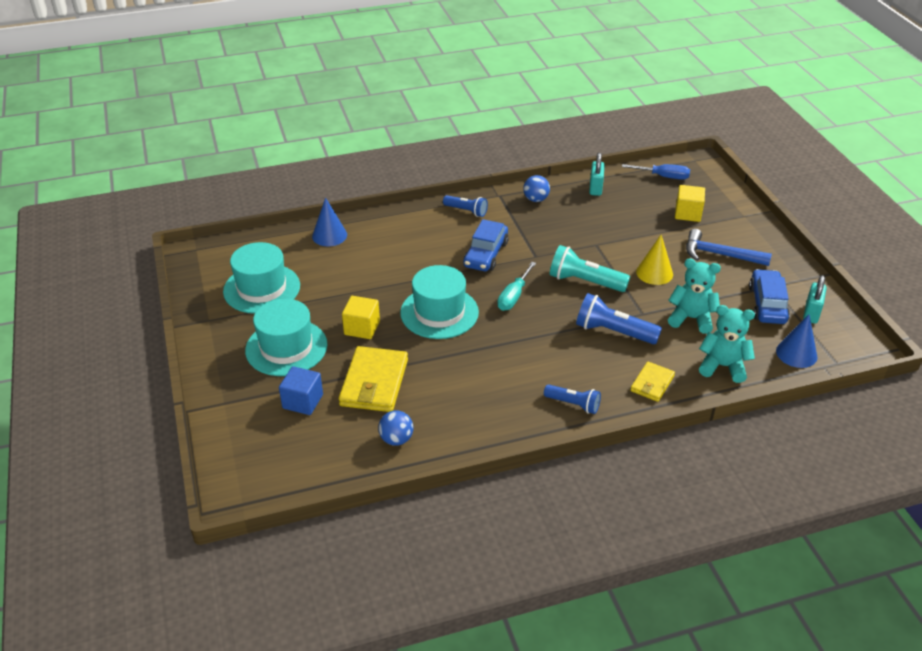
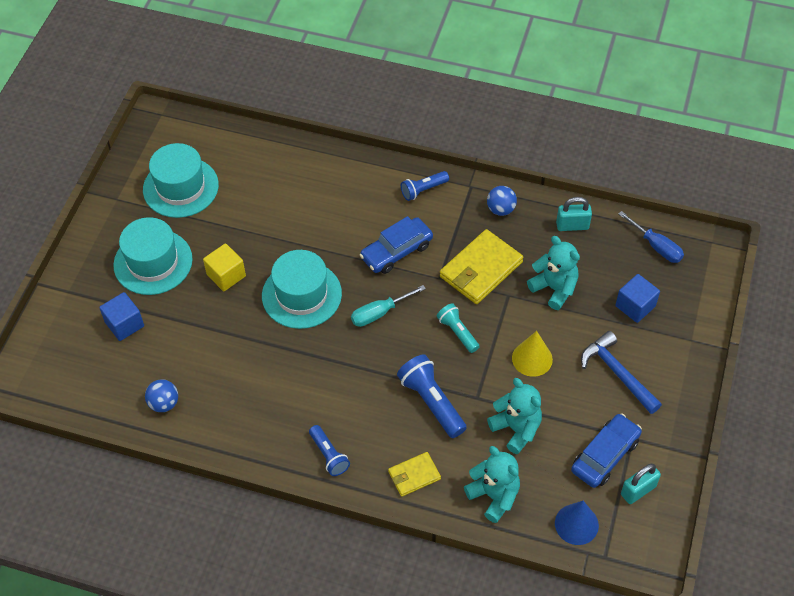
camera: 35 degrees right, 15 degrees up
(329, 235) = (280, 156): blue cone -> none
(374, 383) = (191, 338): yellow wallet -> yellow wallet (481, 269)
(466, 211) = (423, 190): blue flashlight -> blue flashlight turned 90 degrees clockwise
(585, 281) = (457, 332): turquoise flashlight -> turquoise flashlight, size x0.63
(595, 188) = (572, 225): turquoise padlock -> turquoise padlock turned 45 degrees clockwise
(623, 227) = (554, 288): none -> turquoise teddy bear
(687, 213) = (635, 306): yellow cube -> blue cube

